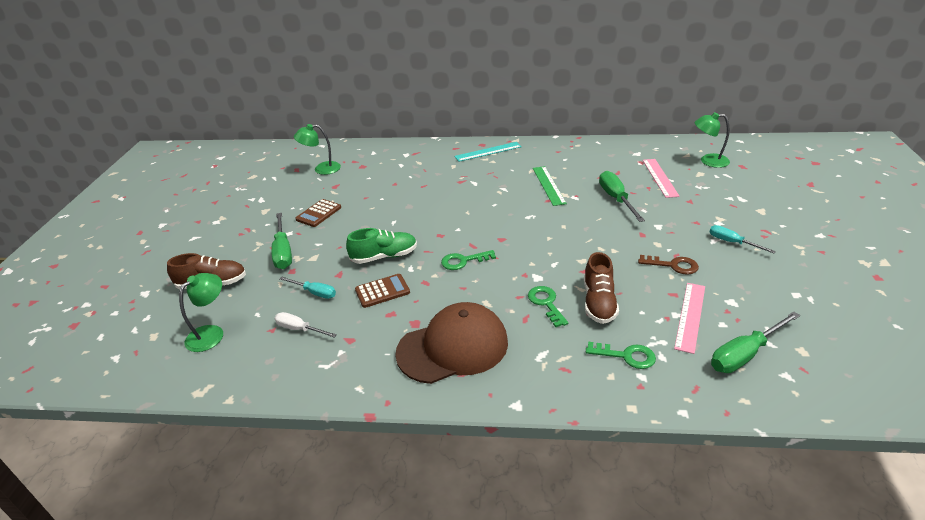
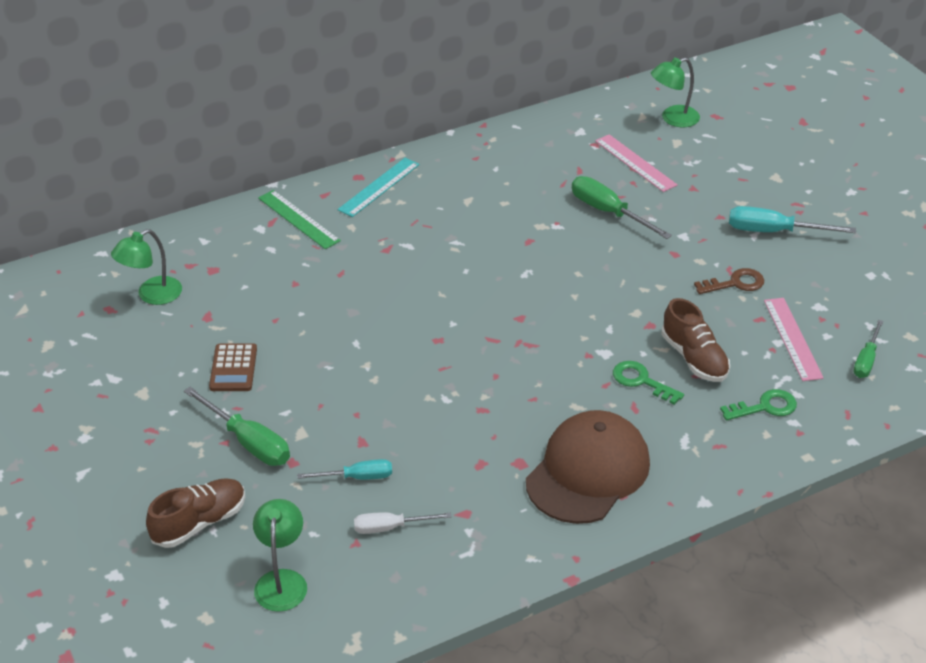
camera: 35 degrees left, 5 degrees up
(382, 291) = (441, 441): brown calculator -> none
(384, 256) = (396, 396): green shoe -> none
(463, 261) = (502, 364): green key -> none
(548, 185) = (510, 218): green ruler -> green ruler (298, 219)
(732, 242) = (773, 231): turquoise screwdriver -> turquoise screwdriver, size x1.57
(745, 354) = (866, 360): green screwdriver -> green screwdriver, size x0.64

